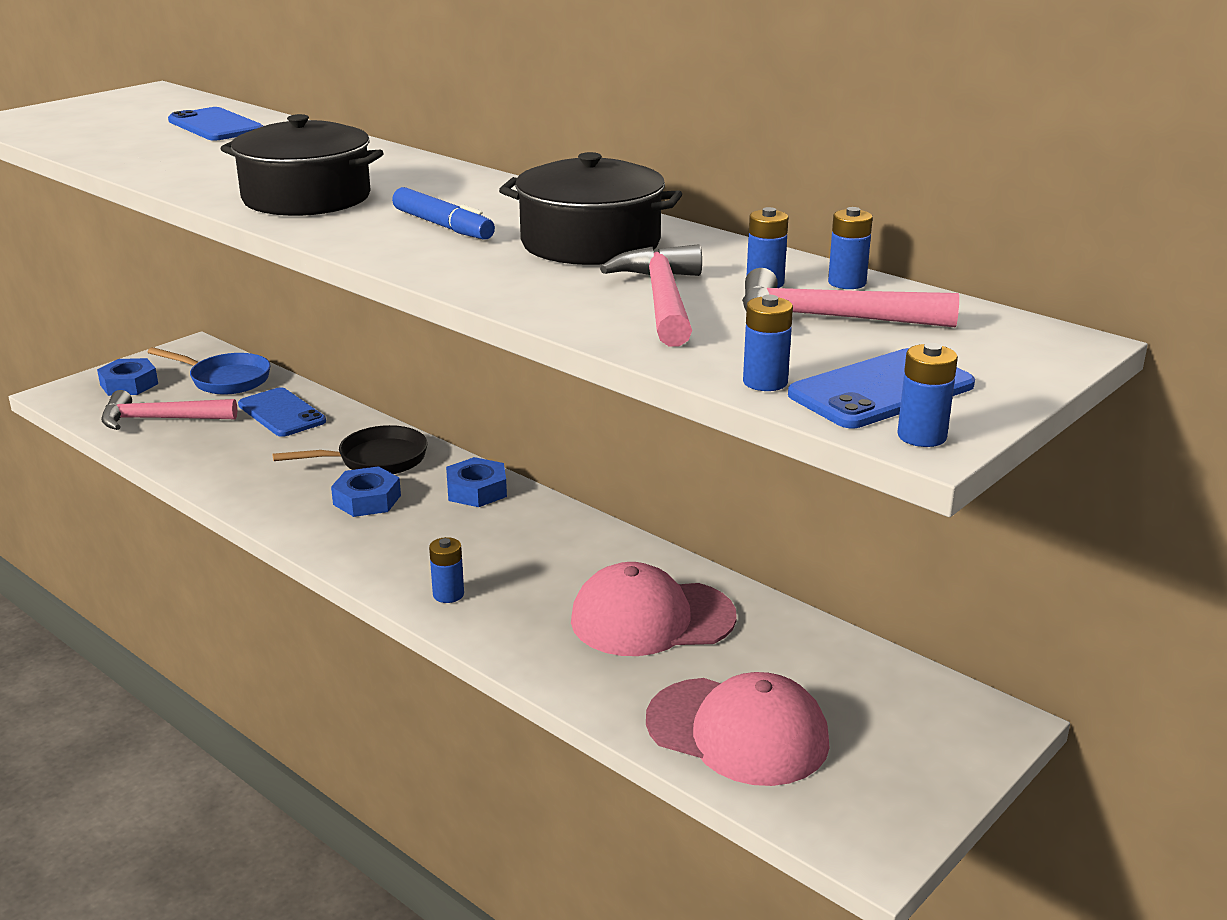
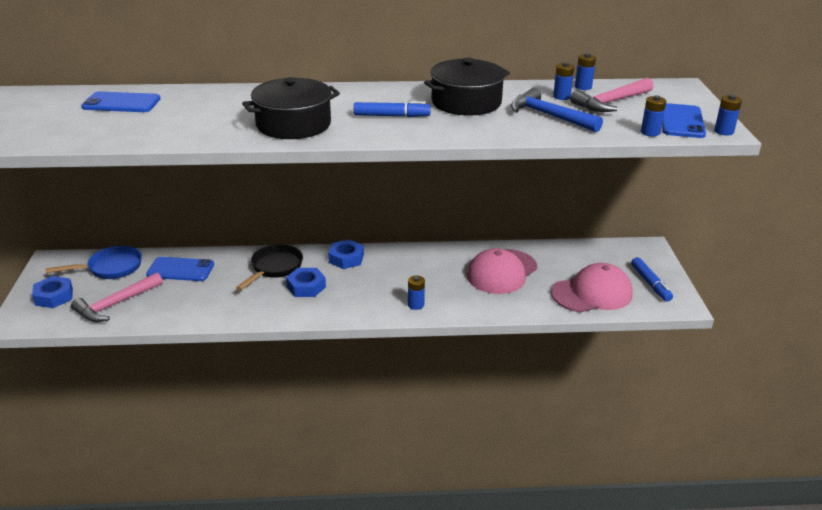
camera: 45 degrees left, 5 degrees up
(662, 299) = (549, 116): pink hammer -> blue hammer
(878, 780) = (650, 284): none -> blue marker

